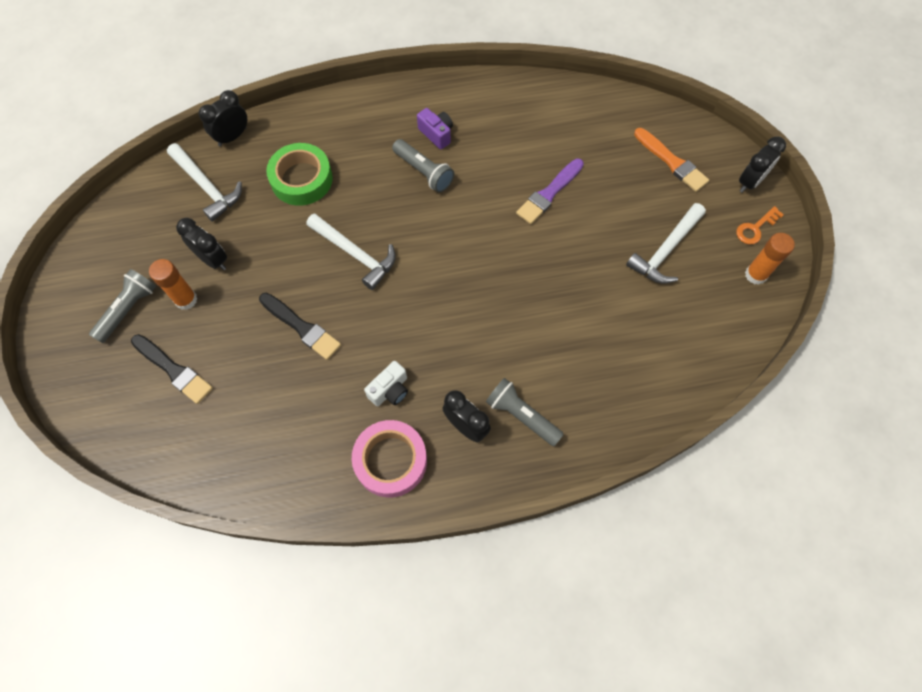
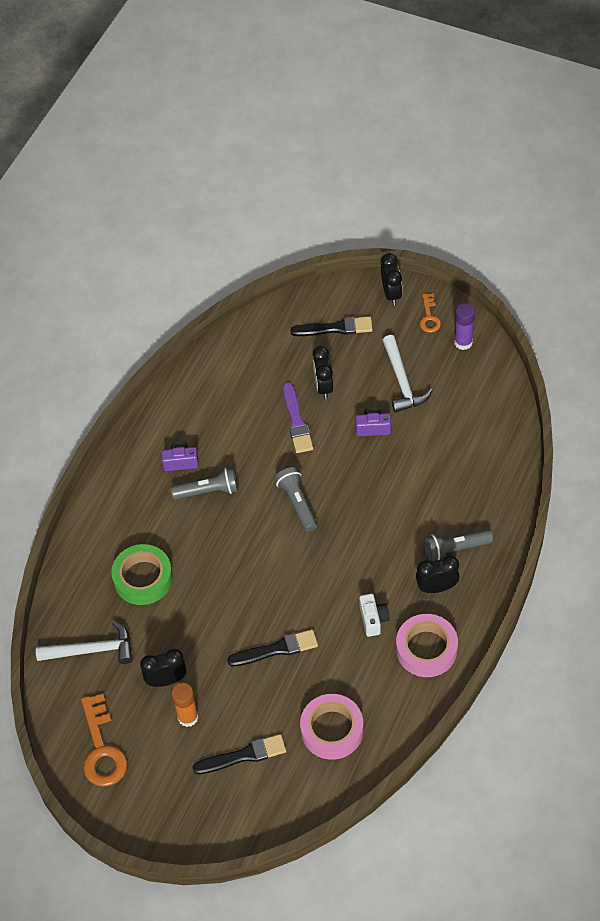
camera: 50 degrees left, 10 degrees down
(115, 254) = (102, 749): none -> orange key
(128, 310) = (163, 763): grey flashlight -> grey flashlight (297, 503)
(232, 136) = (57, 606): black clock -> black clock (323, 386)
(246, 430) = (332, 730): none -> pink tape
(355, 254) = (243, 579): white hammer -> none
(595, 258) = (373, 427): none -> purple camera
(672, 162) = (335, 328): orange brush -> black brush
(755, 275) = (463, 342): orange glue stick -> purple glue stick

